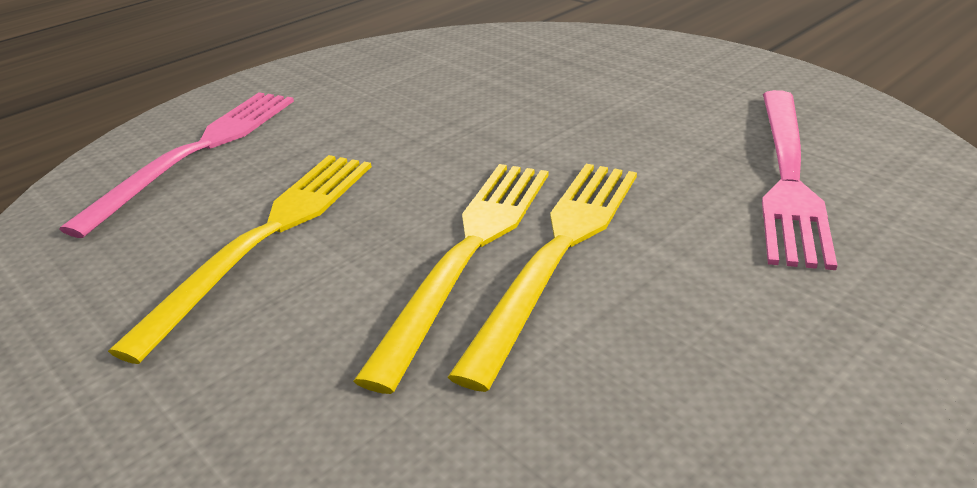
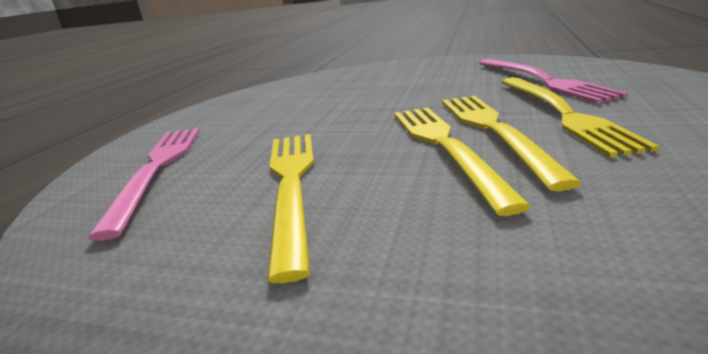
camera: 30 degrees left, 10 degrees down
(688, 262) = (562, 113): none -> yellow fork

